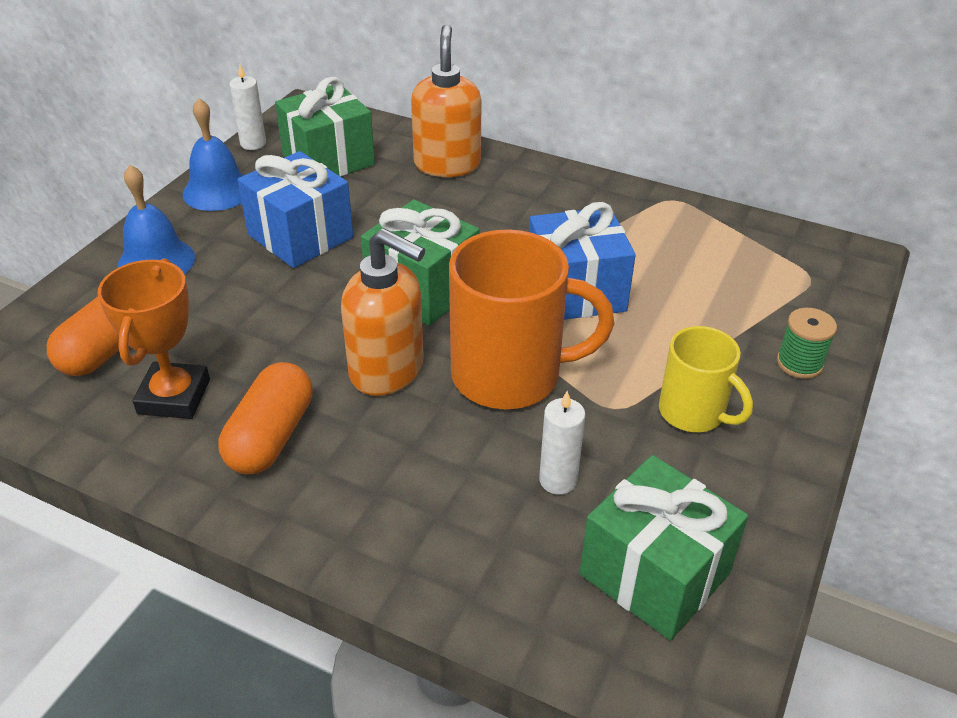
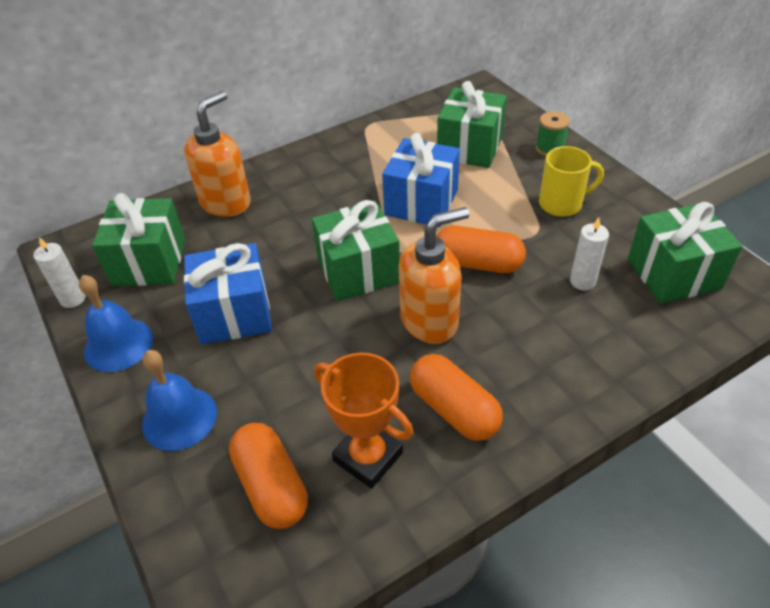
camera: 55 degrees left, 5 degrees up
(447, 164) = (226, 202): orange soap dispenser -> orange soap dispenser turned 90 degrees clockwise
(511, 375) = (478, 263): orange mug -> orange capsule
(720, 292) = (470, 147): none -> green gift

